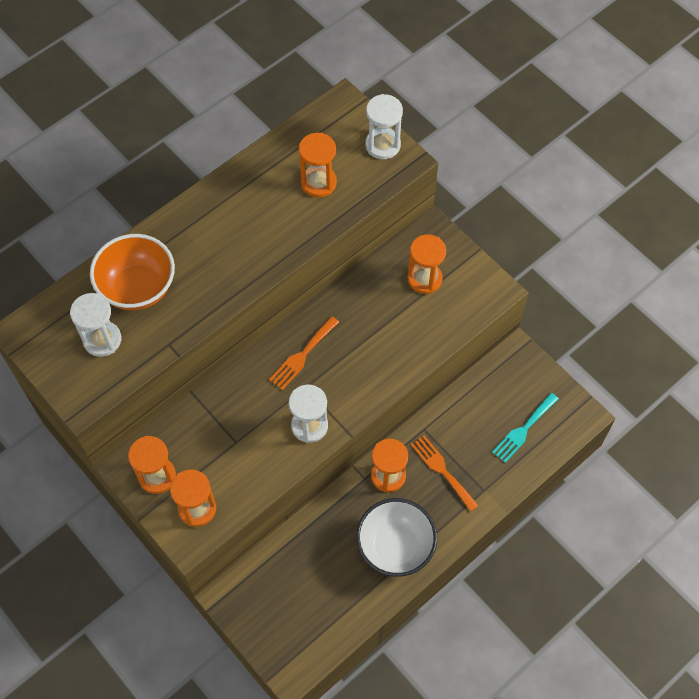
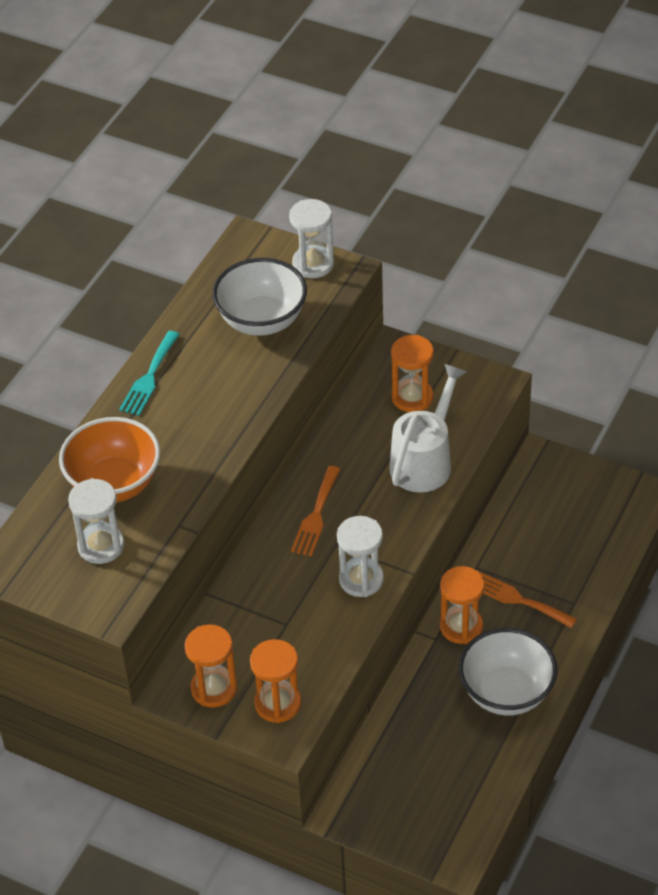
camera: 20 degrees left, 15 degrees down
(318, 183) = (262, 321): orange hourglass -> white bowl
(408, 339) = (425, 460): none -> white watering can
(523, 430) = (587, 529): turquoise fork -> turquoise fork (149, 377)

